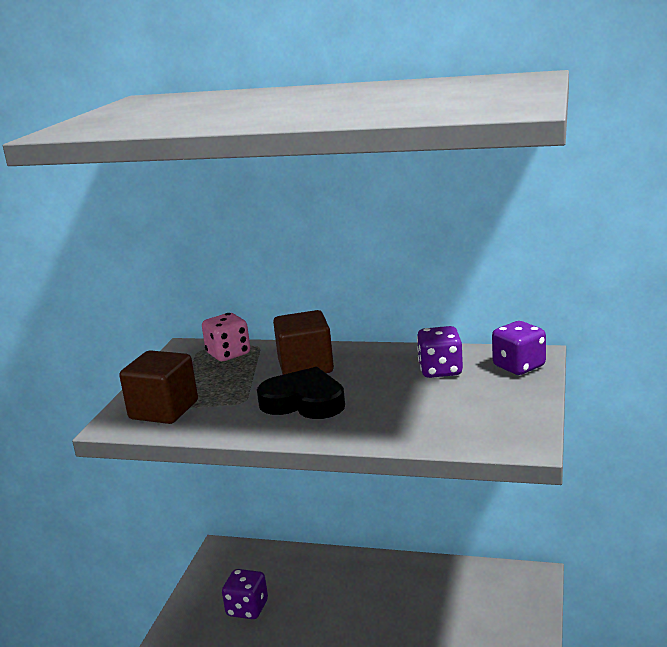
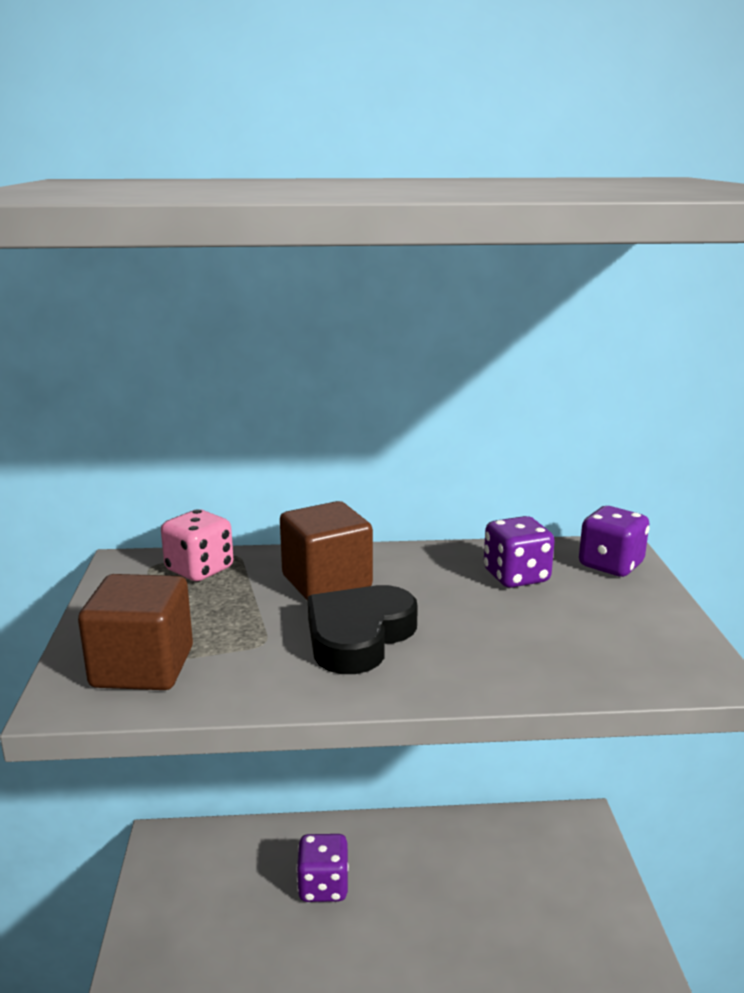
camera: 20 degrees left, 0 degrees up
(247, 608) = (231, 930): purple dice -> purple dice (323, 886)
(304, 402) = (358, 636): black heart -> black heart turned 60 degrees counterclockwise

